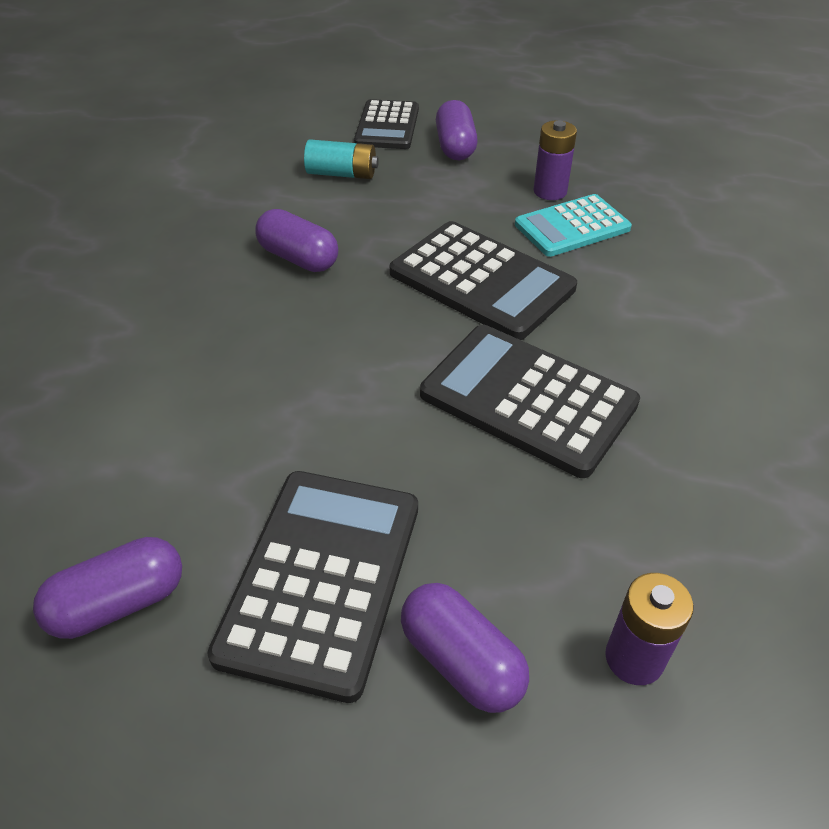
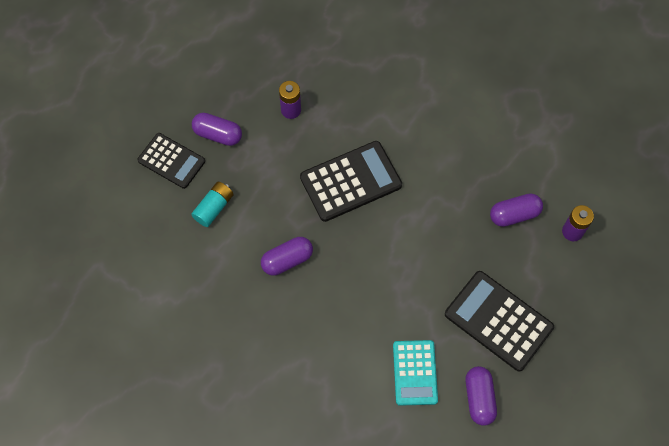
camera: 65 degrees left, 20 degrees up
(461, 661) = (551, 287): purple capsule -> purple capsule (514, 215)
(528, 399) = (440, 202): black calculator -> none
(572, 227) = (328, 117): turquoise calculator -> turquoise calculator (415, 372)

